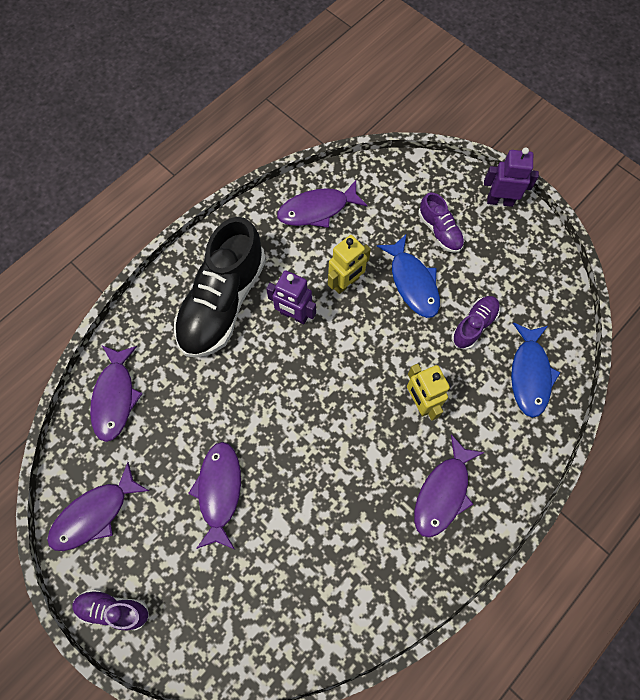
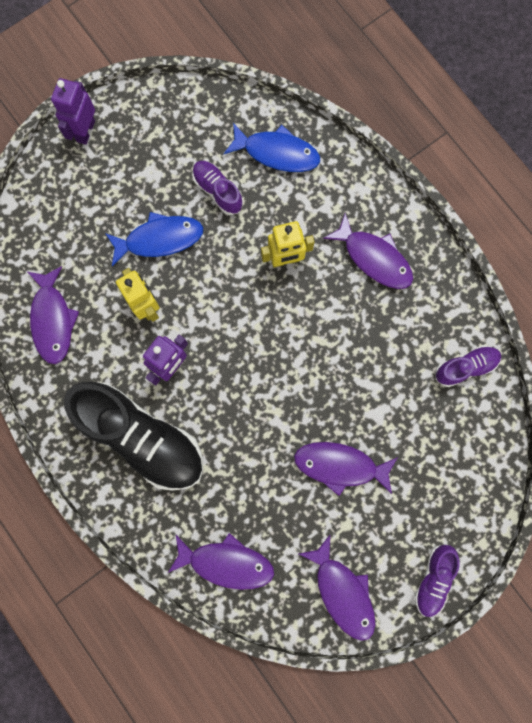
camera: 80 degrees left, 10 degrees up
(439, 231) = (107, 199): purple shoe -> purple shoe (465, 367)

